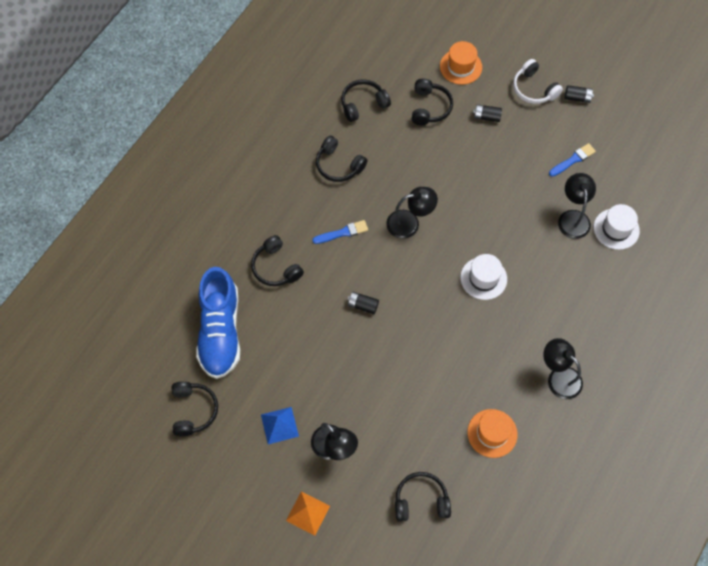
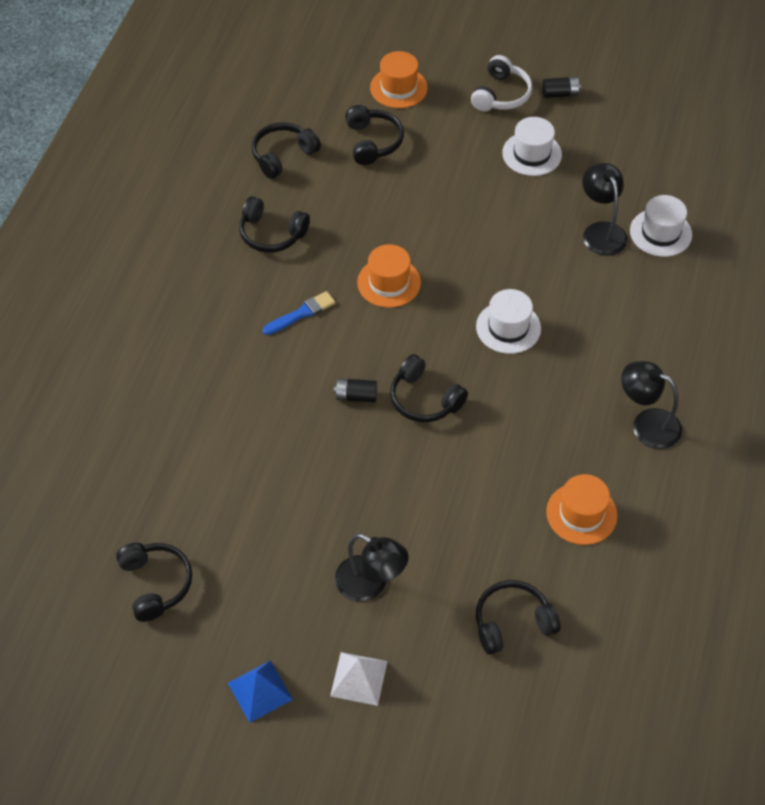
camera: 15 degrees left, 10 degrees down
(220, 331) = (166, 473): blue shoe -> none
(276, 267) = (221, 375): black headphones -> black headphones (424, 399)
(279, 425) = (285, 574): blue pyramid -> blue pyramid (260, 691)
(307, 513) = (358, 678): orange pyramid -> white pyramid
(410, 223) = (389, 282): black lamp -> orange hat
(486, 117) = (451, 138): black battery -> none
(534, 89) = (501, 95): white headphones -> white headphones turned 105 degrees counterclockwise
(541, 143) = (532, 154): none -> white hat
(573, 160) = (578, 165): blue brush -> none

